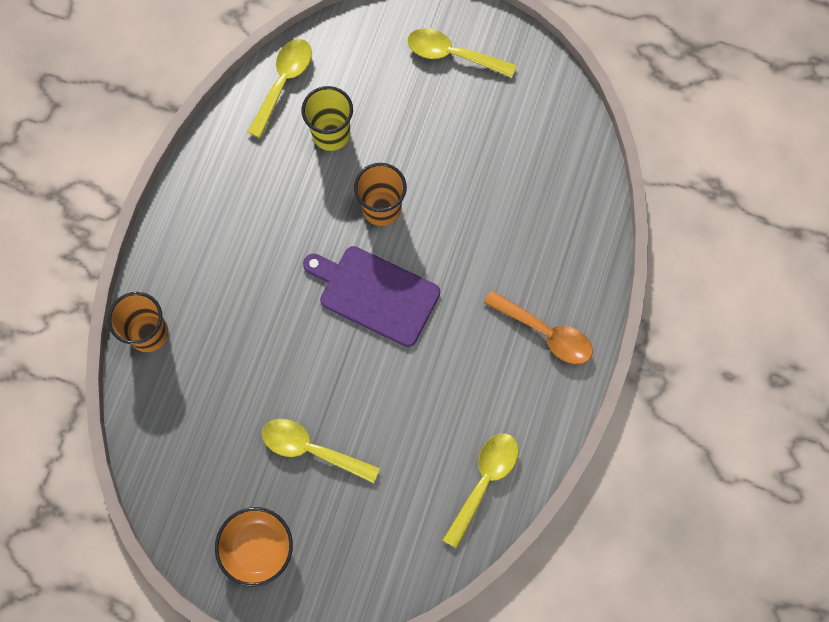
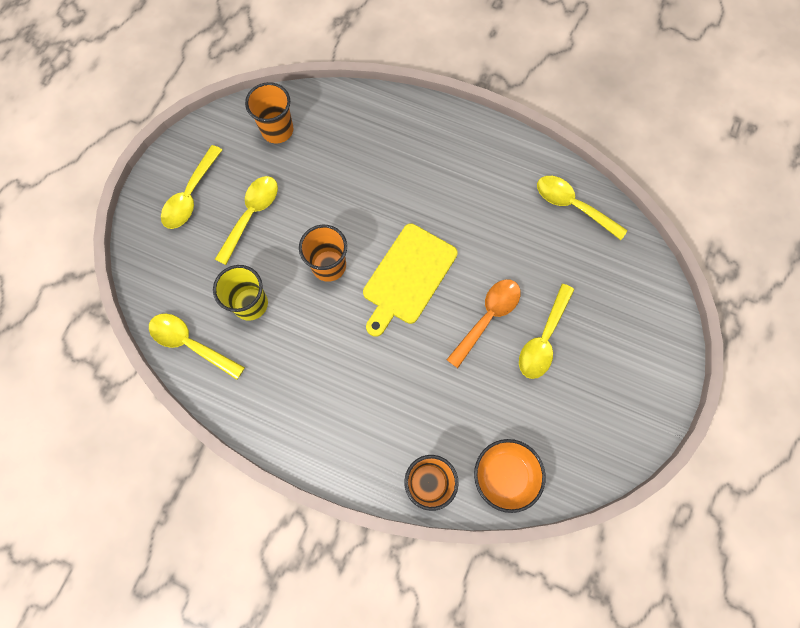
camera: 85 degrees left, 0 degrees up
(257, 548) = (628, 390): orange bowl -> orange bowl (505, 475)
(375, 294) = (407, 277): purple cutting board -> yellow cutting board
(435, 120) = (251, 215): none -> yellow spoon
(545, 333) = (452, 149): orange spoon -> orange spoon (487, 317)
(546, 132) = (277, 130): none -> orange cup

